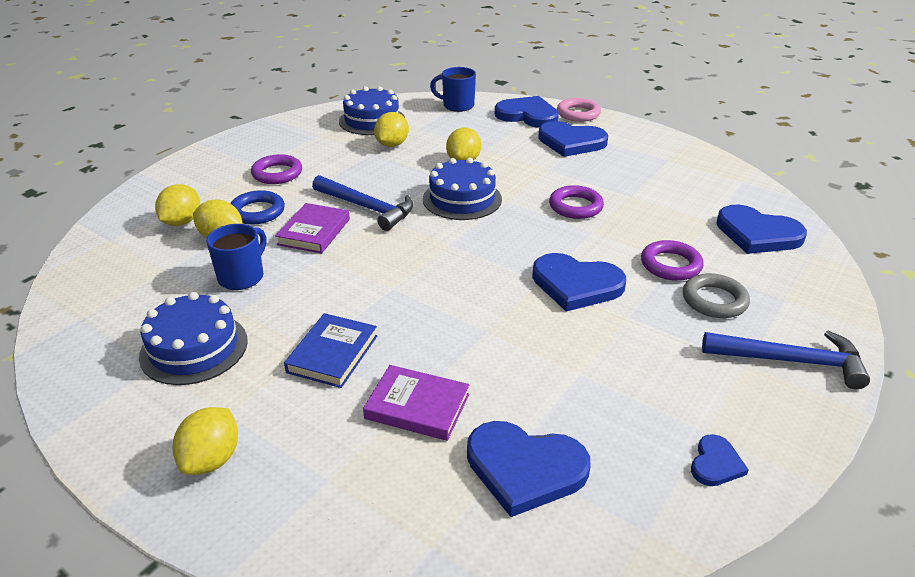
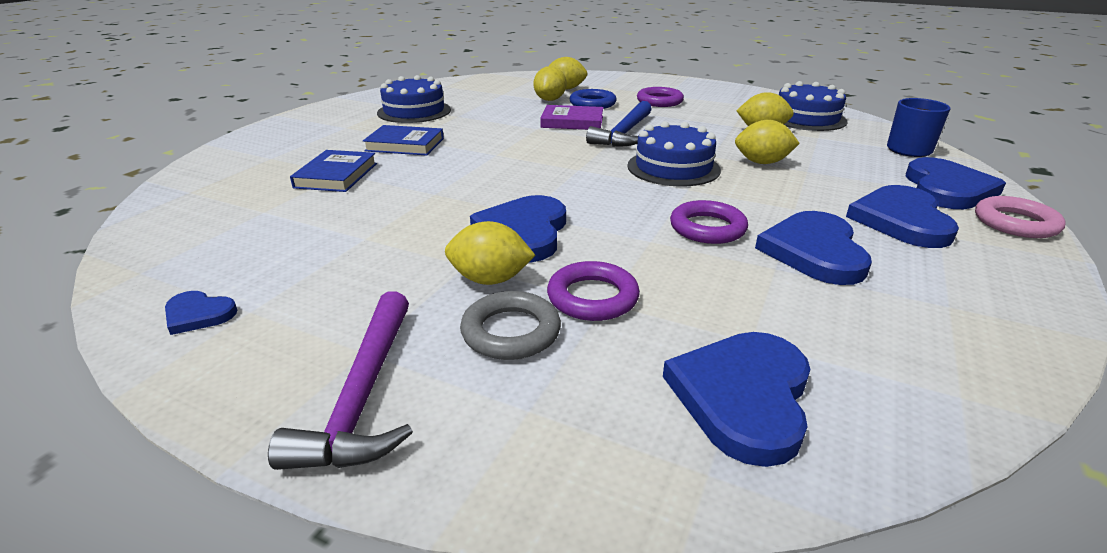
camera: 80 degrees right, 5 degrees down
(212, 459) = (305, 129): yellow lemon -> yellow lemon (490, 279)
(242, 277) = (499, 111): blue mug -> none
(417, 406) = (336, 175): purple book -> blue book
(525, 468) = (246, 218): blue heart -> blue heart (814, 251)
(791, 361) = (363, 396): blue hammer -> purple hammer

